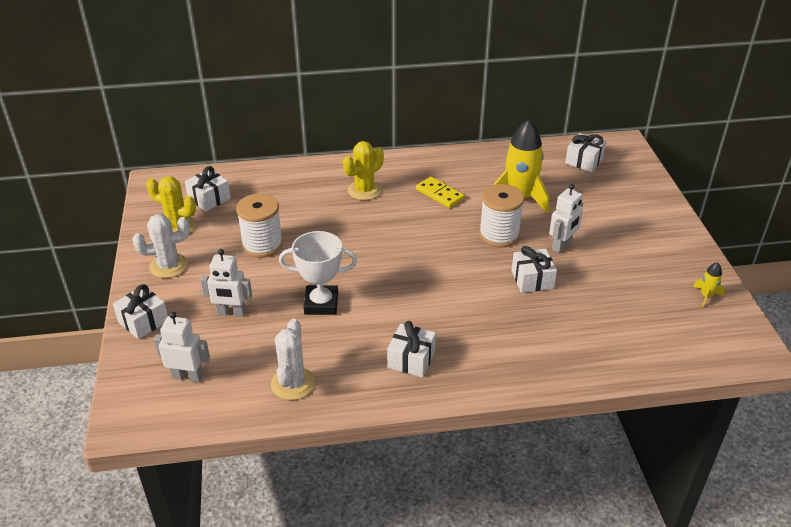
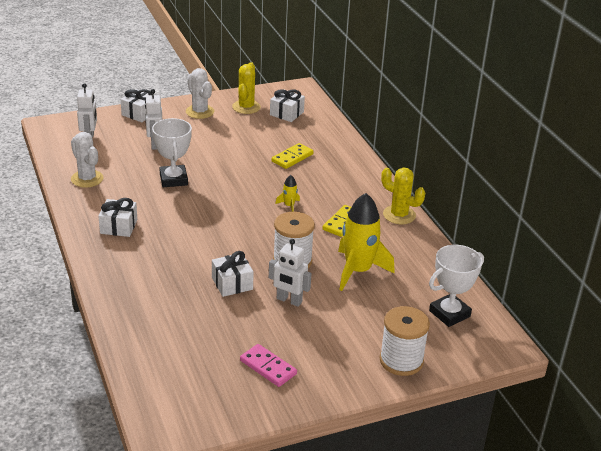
camera: 75 degrees right, 5 degrees down
(262, 245) = (236, 145): white spool -> white spool (401, 360)
(293, 384) = (87, 179): white cactus -> white cactus turned 60 degrees clockwise
(307, 208) = (292, 158): none -> yellow domino
(364, 190) = (330, 182): yellow cactus -> yellow cactus (399, 215)
(584, 161) = (449, 313): white gift -> white trophy
(660, 272) = (268, 367): none -> pink domino
(706, 296) = (238, 400): yellow rocket -> yellow rocket (289, 206)

